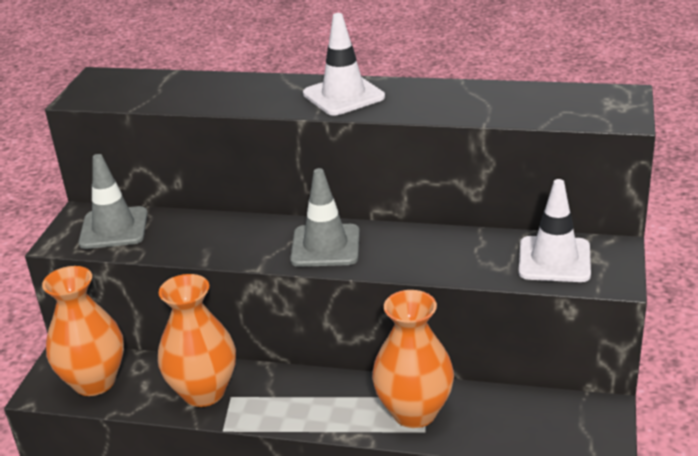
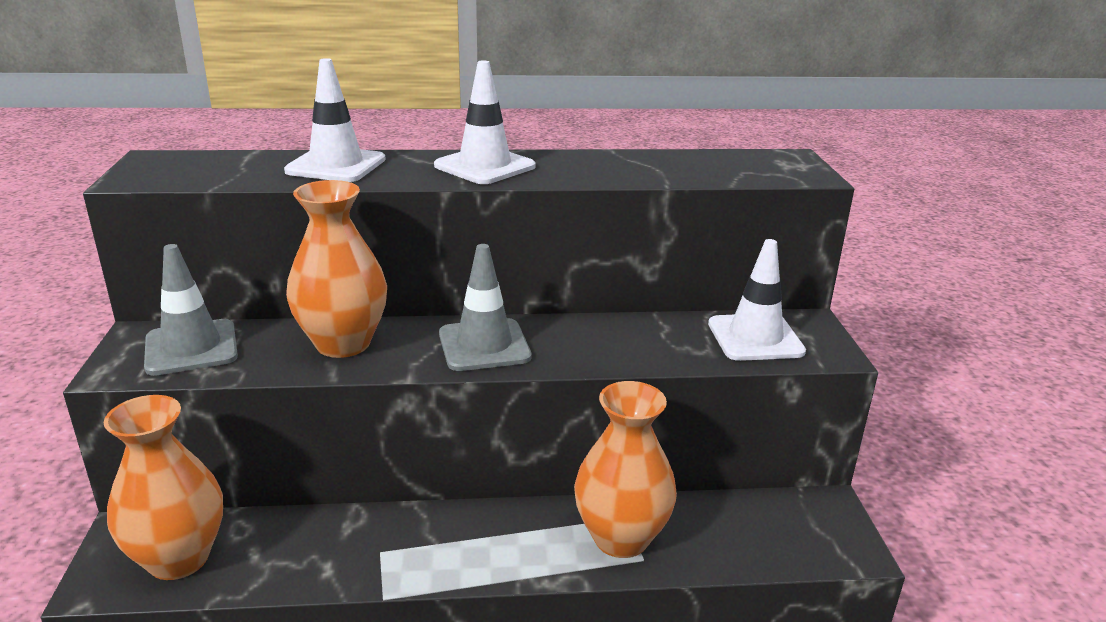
camera: 20 degrees left, 5 degrees down
(204, 392) = (341, 551): orange vase -> orange vase (343, 343)
(228, 90) = (336, 165): none -> white traffic cone

